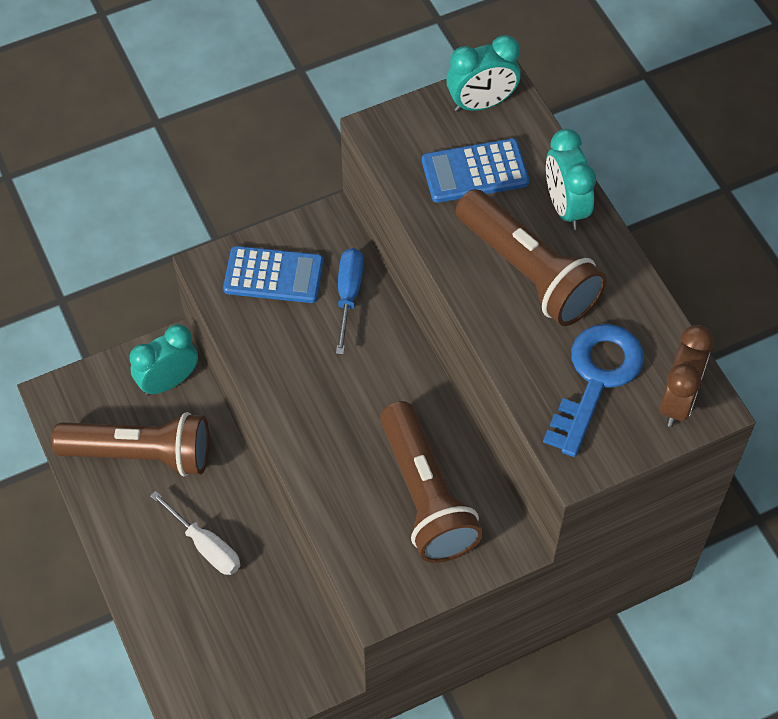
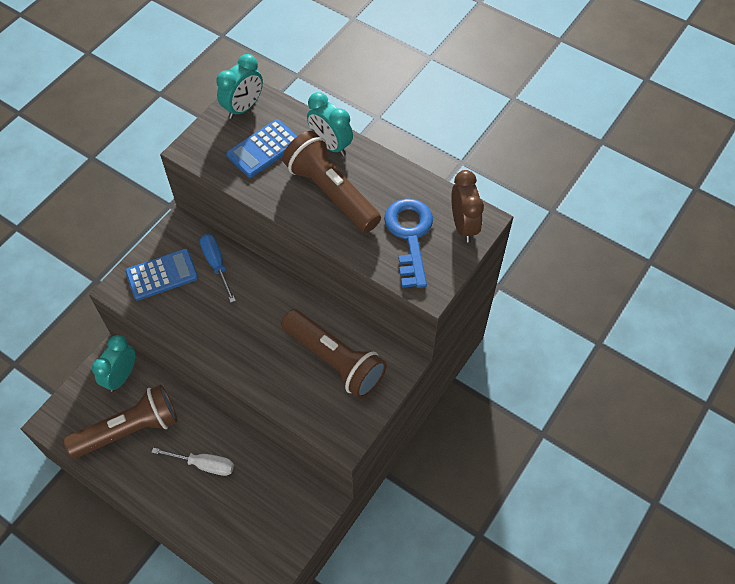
camera: 30 degrees left, 0 degrees up
(528, 272) = (331, 192): brown flashlight -> brown flashlight turned 150 degrees counterclockwise

